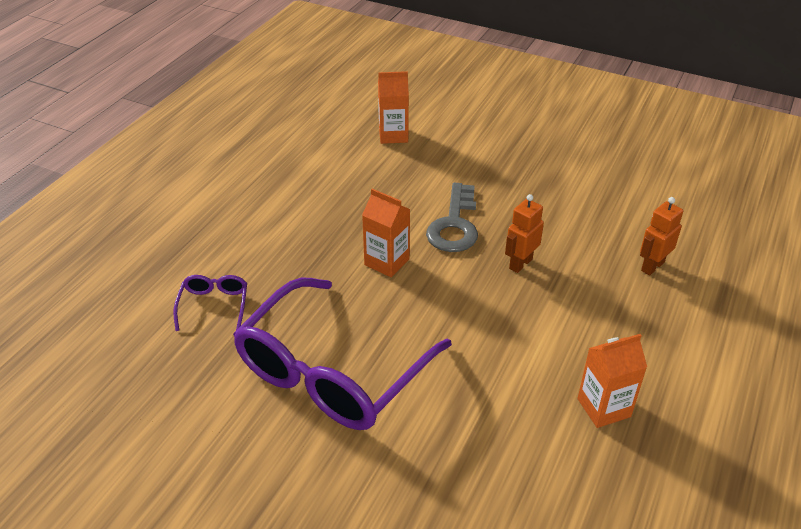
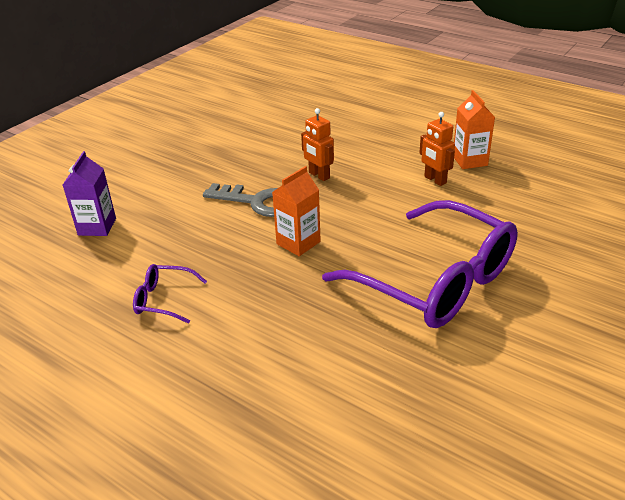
camera: 80 degrees left, 5 degrees down
(214, 306) = (338, 363): purple glasses -> purple glasses (164, 299)
(393, 135) = (97, 227): orange carton -> purple carton
(652, 266) = (335, 124): orange robot -> orange robot (435, 180)

